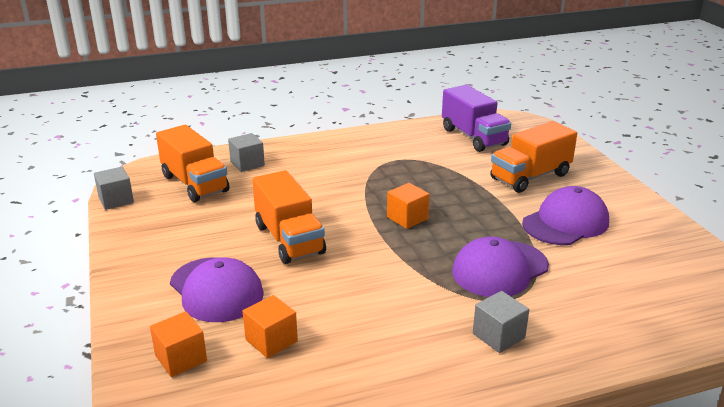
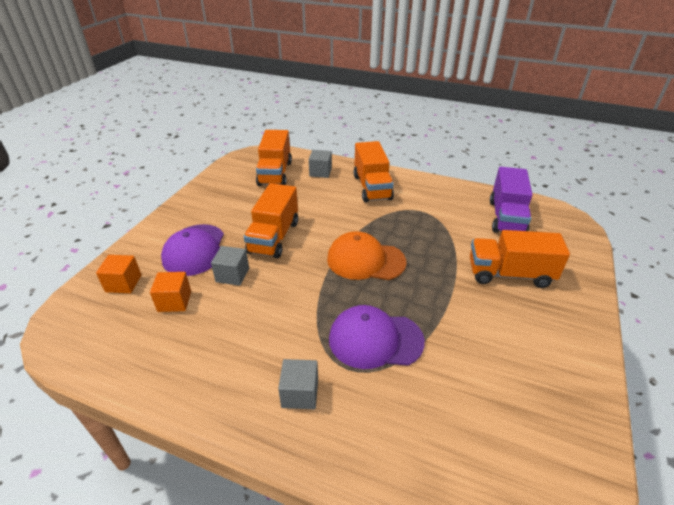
camera: 40 degrees right, 10 degrees up
(116, 200) = (225, 166): grey cube -> grey cube (232, 275)
(323, 157) = (372, 187): none -> orange truck
(407, 218) = (365, 260): orange cube -> orange cap
(565, 222) = (485, 331): purple cap -> none

